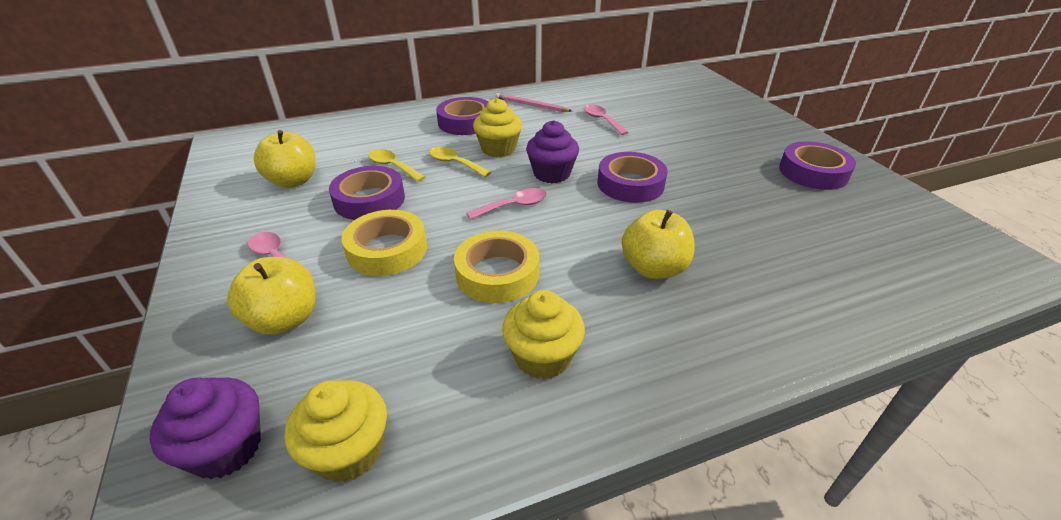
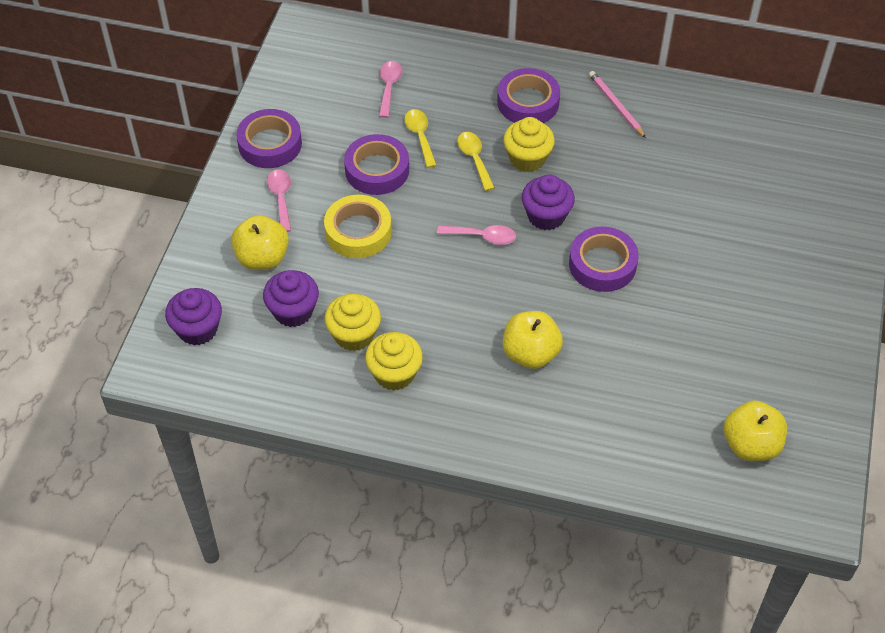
camera: 35 degrees right, 15 degrees up
(293, 181) = (332, 115): yellow apple -> yellow apple (750, 445)
(348, 451) = (254, 366): yellow cupcake -> yellow cupcake (354, 335)
(363, 355) = (293, 311): none -> purple cupcake
(497, 273) = (417, 296): yellow tape -> none
(601, 120) = (665, 166): pink spoon -> pink spoon (389, 87)
(813, 172) = (789, 341): purple tape -> purple tape (270, 144)

